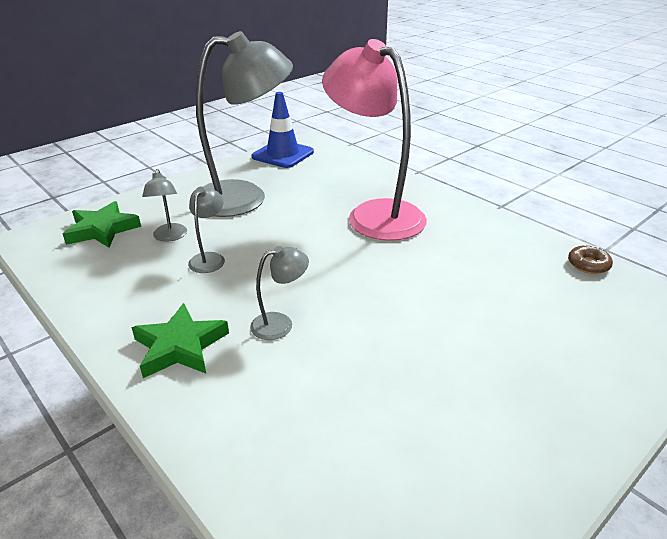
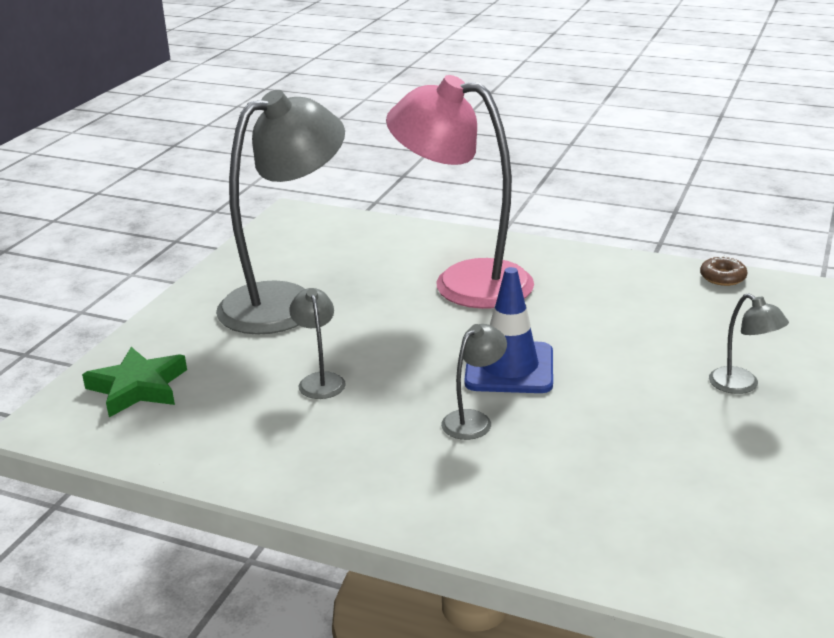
camera: 25 degrees left, 5 degrees down
(170, 237) = (241, 371): grey lamp -> grey lamp (742, 385)
(180, 346) = (388, 473): green star -> none
(283, 154) = (277, 238): blue traffic cone -> blue traffic cone (509, 368)

